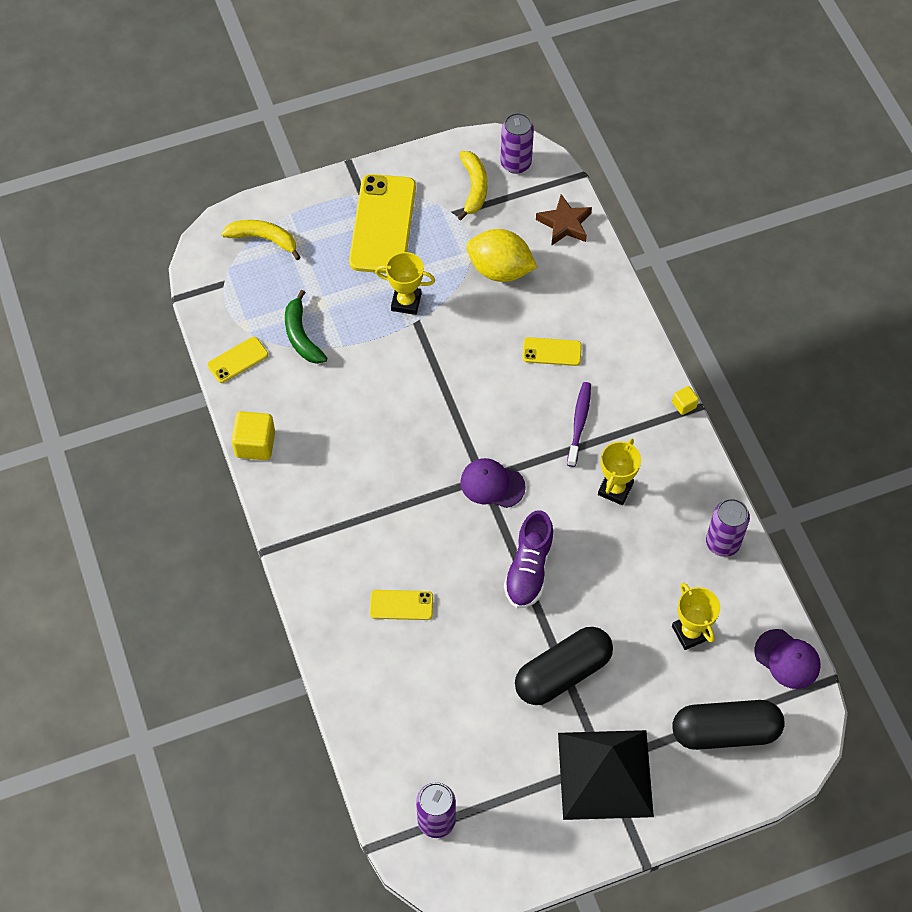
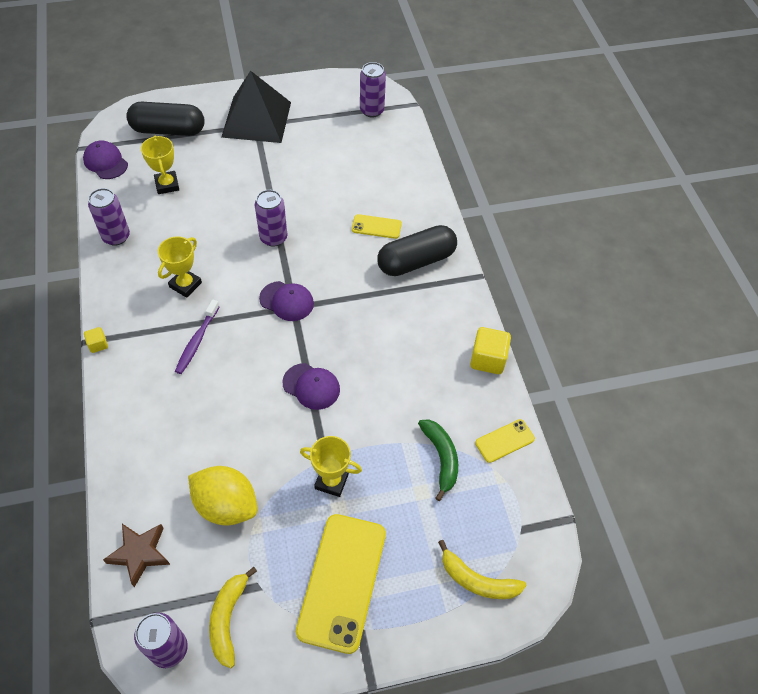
camera: 175 degrees left, 5 degrees down
(443, 389) = (311, 386): none -> purple cap
(529, 569) = (273, 238): purple shoe -> purple can
(552, 352) = (200, 409): yellow phone -> none
(562, 673) = (267, 173): black capsule -> black capsule (416, 261)

